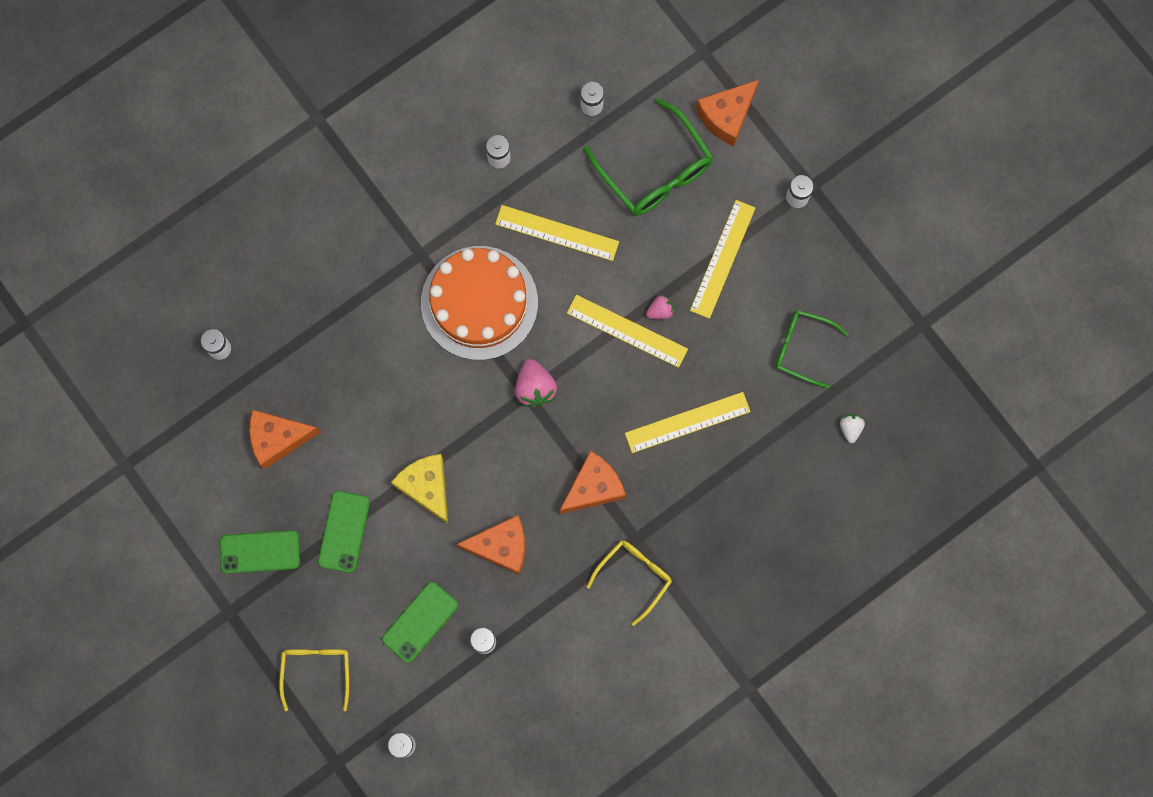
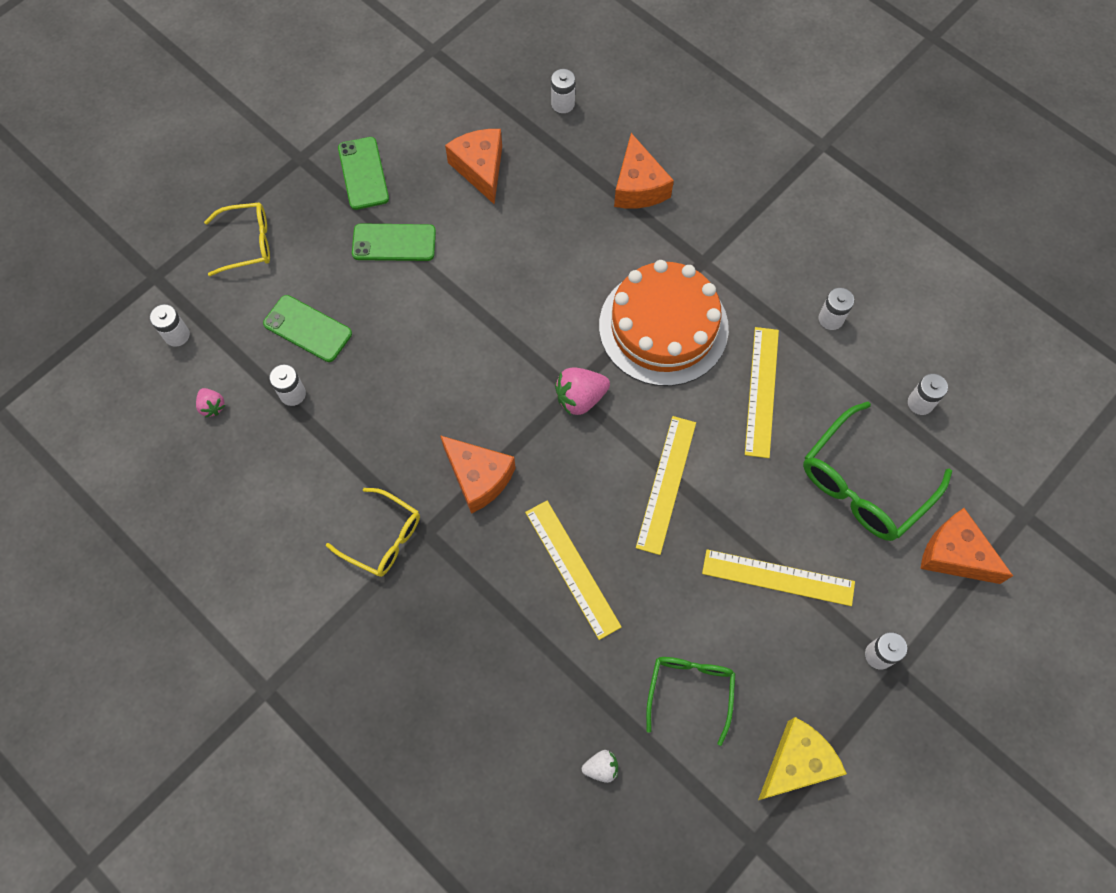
camera: 80 degrees right, 10 degrees down
(427, 487) = (452, 310): yellow cheese -> yellow cheese (796, 763)
(501, 546) = (398, 393): orange cheese -> orange cheese (638, 187)
(660, 311) = (698, 516): pink strawberry -> pink strawberry (212, 406)

